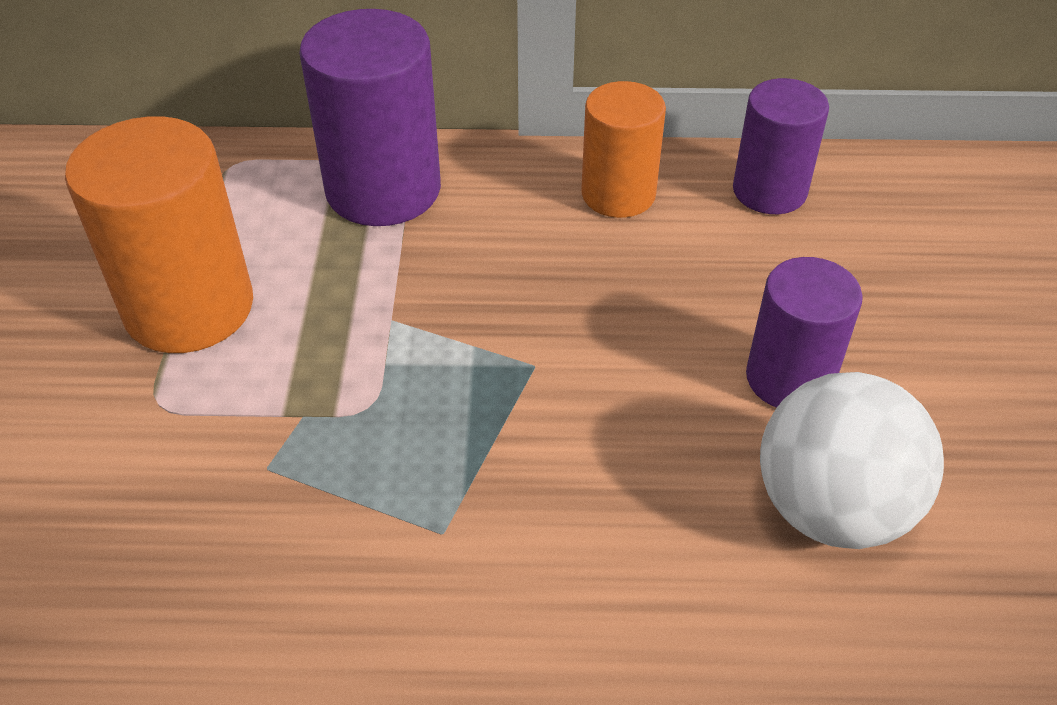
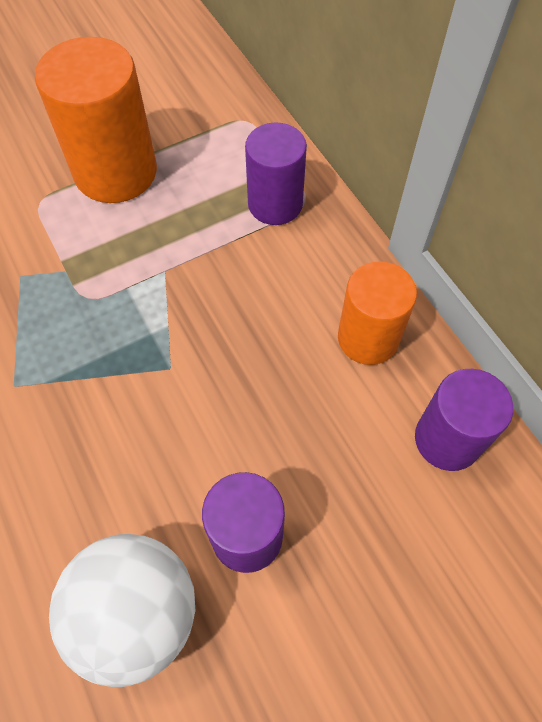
camera: 60 degrees right, 15 degrees up
(383, 190) = (275, 204): purple cylinder -> purple cylinder, size x0.64

